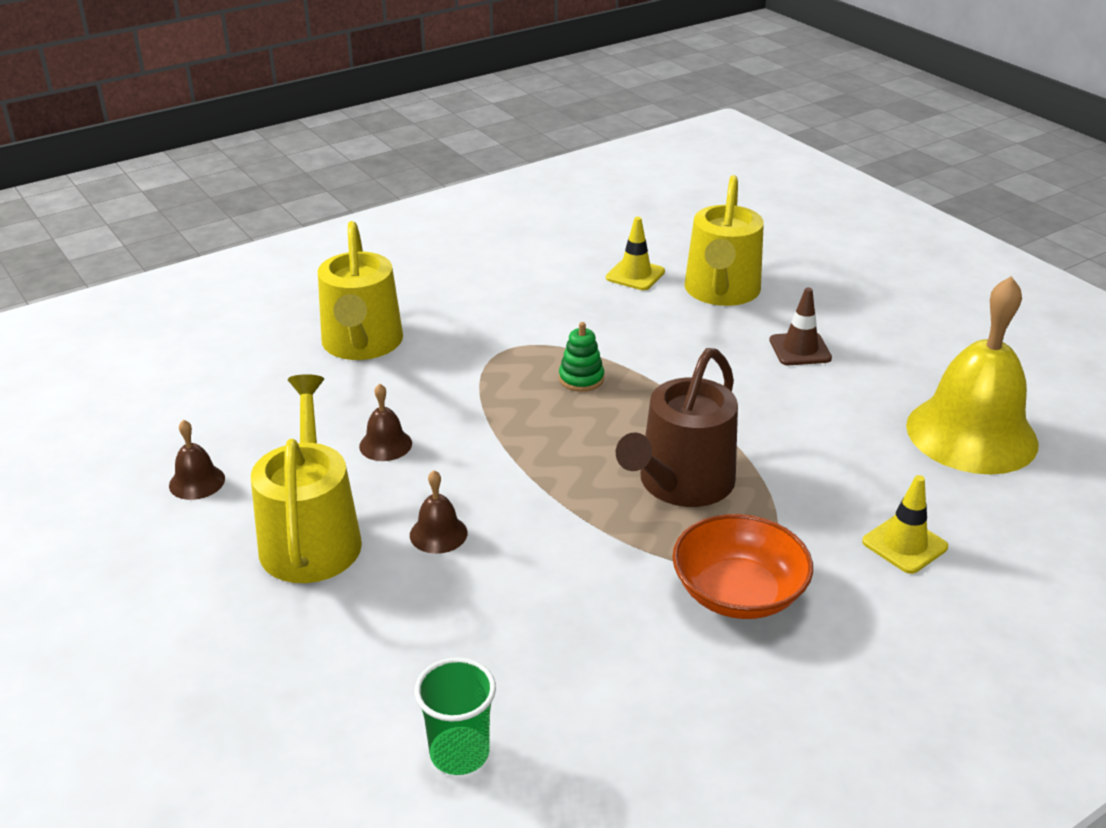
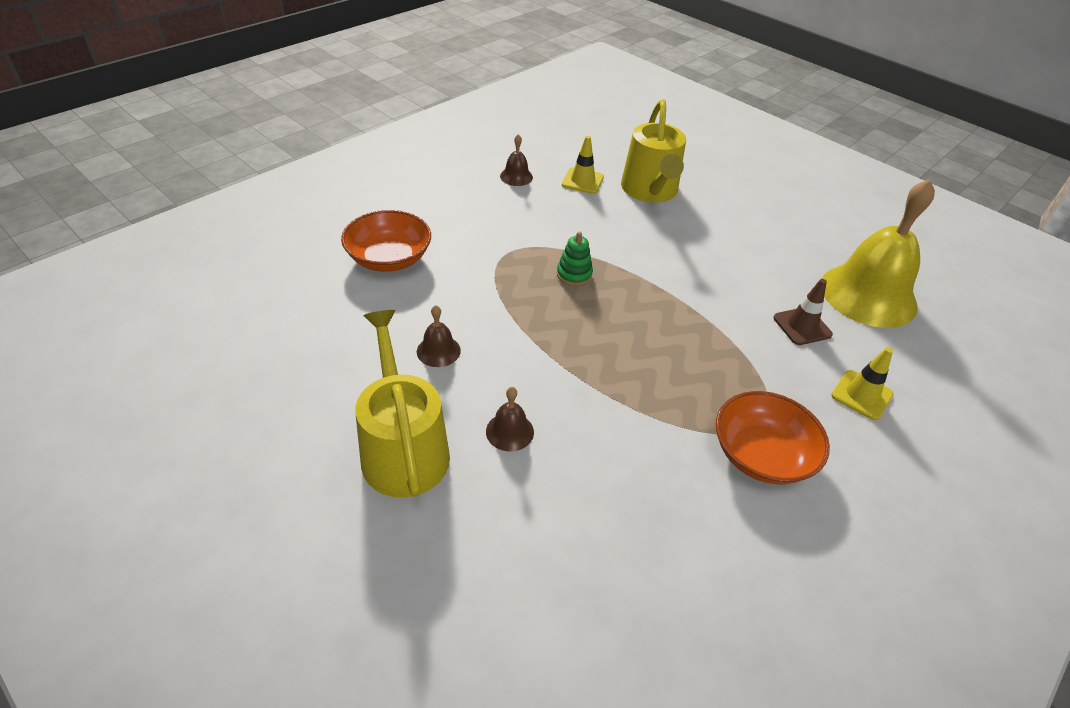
camera: 15 degrees left, 10 degrees up
(197, 482) = (285, 406): brown bell -> brown bell (516, 176)
(362, 344) = (389, 258): yellow watering can -> orange bowl
(459, 753) = (600, 651): green cup -> none
(681, 484) = (682, 361): brown watering can -> none
(800, 349) = (724, 235): brown traffic cone -> brown traffic cone (802, 326)

